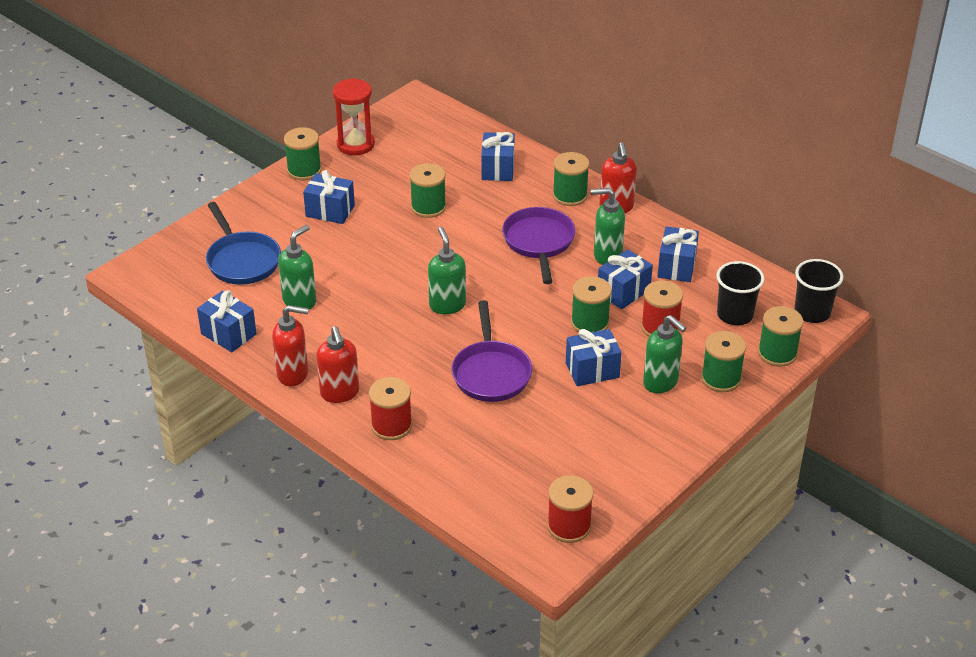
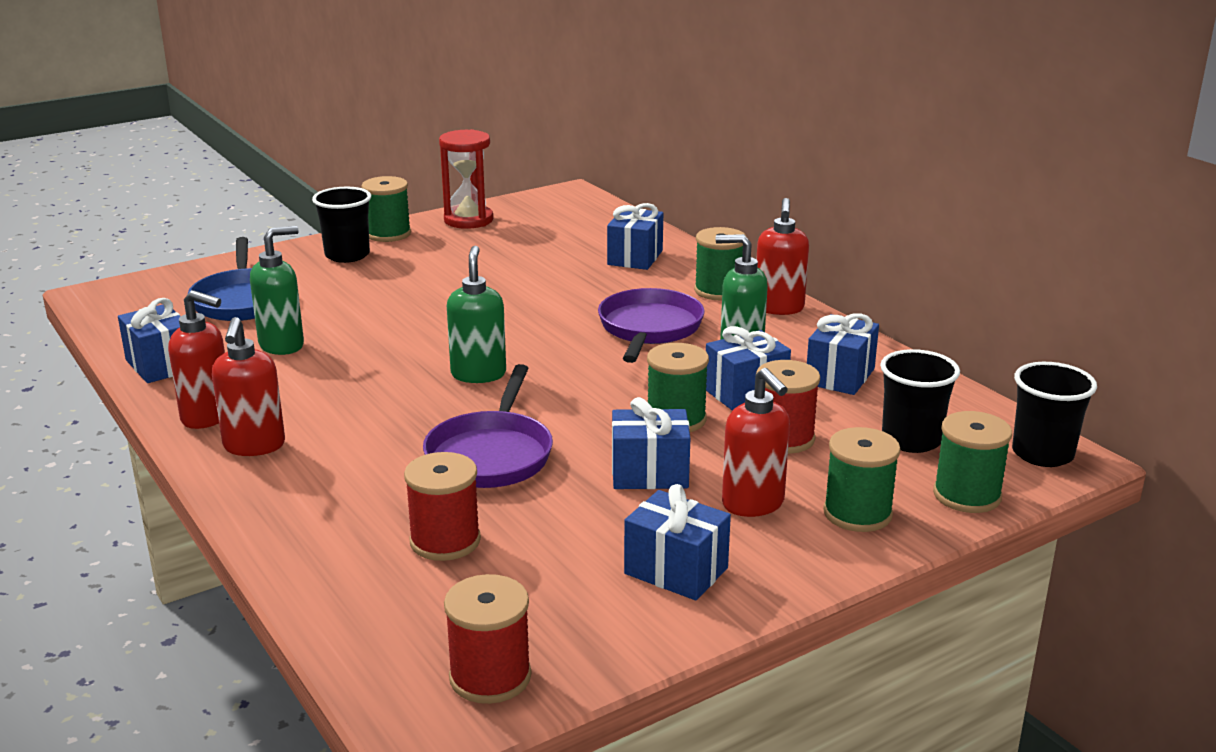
camera: 15 degrees right, 15 degrees down
(288, 200) = (347, 255): none -> black cup
(330, 211) = (391, 270): blue gift -> blue gift (676, 571)
(391, 426) = (298, 494): red spool -> red spool (445, 541)
(428, 207) = (520, 280): green spool -> none
(661, 383) = (753, 504): green soap dispenser -> red soap dispenser

